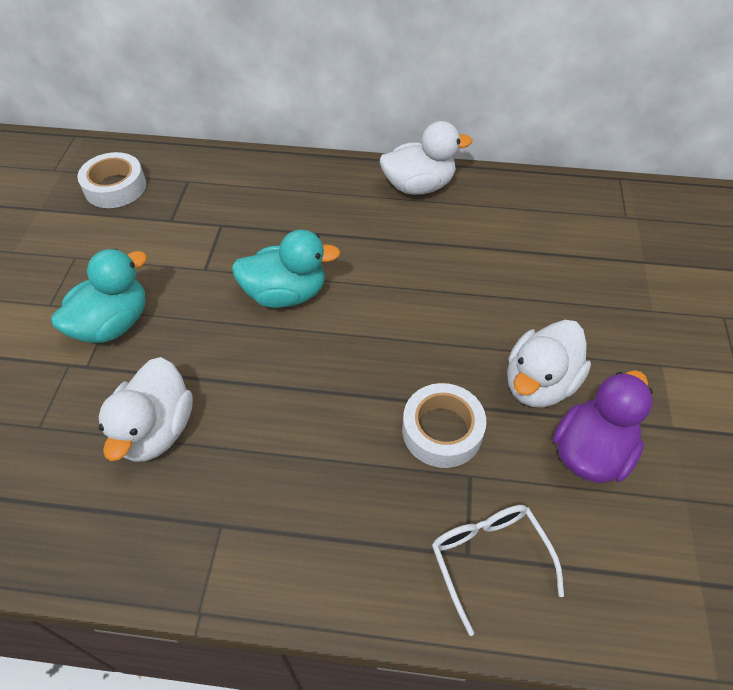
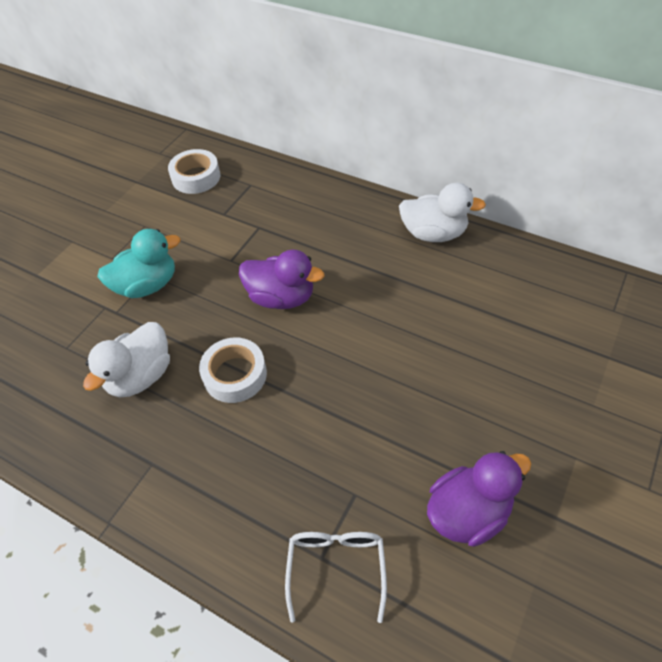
camera: 25 degrees right, 0 degrees up
(286, 294) = (281, 297): turquoise duck -> purple duck
(442, 431) = (350, 449): white tape -> white tape (235, 375)
(539, 383) = (452, 437): white duck -> none

